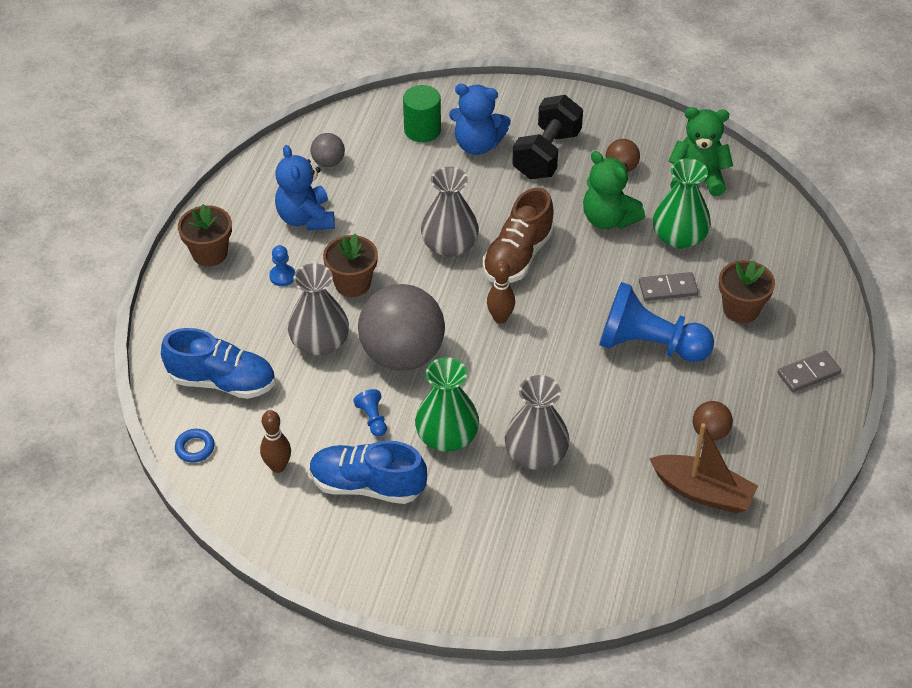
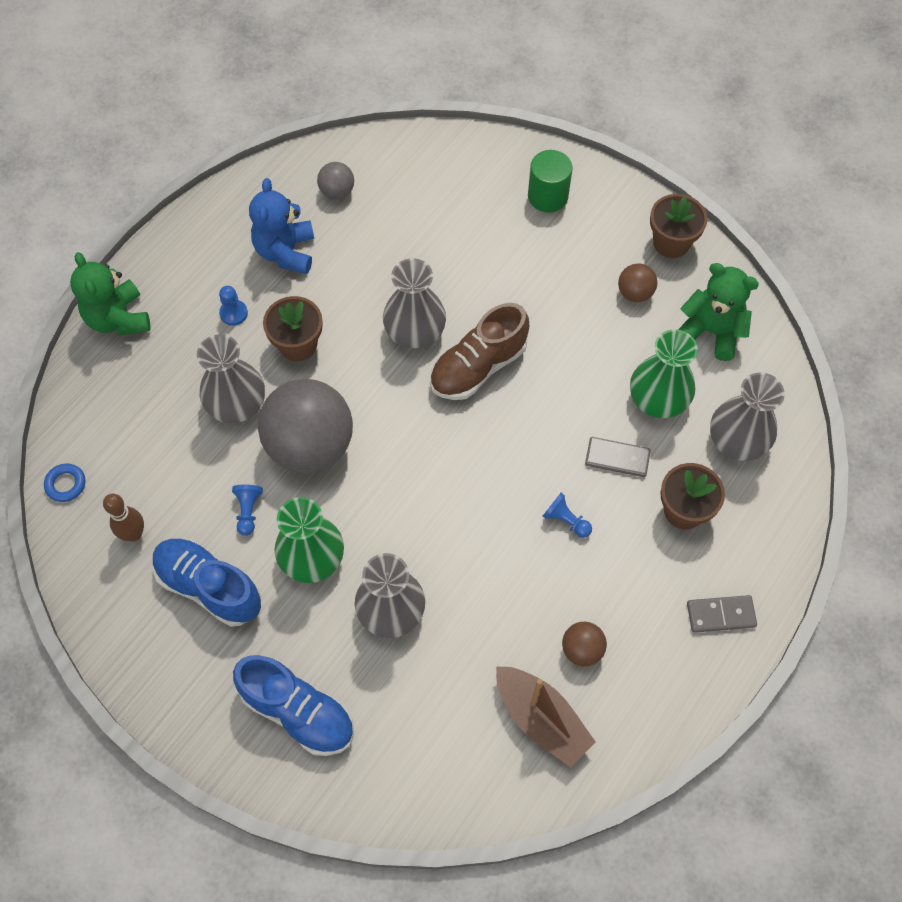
camera: 20 degrees right, 15 degrees up
(210, 253) = (175, 263): brown flower pot -> brown flower pot (671, 243)
(222, 382) = (124, 417): blue shoe -> blue shoe (298, 711)
(422, 130) = (448, 182): green cylinder -> green cylinder (547, 196)
(477, 145) = (497, 217): blue teddy bear -> none
(500, 318) = (427, 435): brown bowling pin -> none
(547, 154) = (563, 252): black dumbbell -> none
(608, 219) = (593, 352): green teddy bear -> green teddy bear (118, 318)
(649, 345) = (566, 520): blue pawn -> blue pawn, size x0.41
(758, 247) = (737, 439): none -> grey vase

